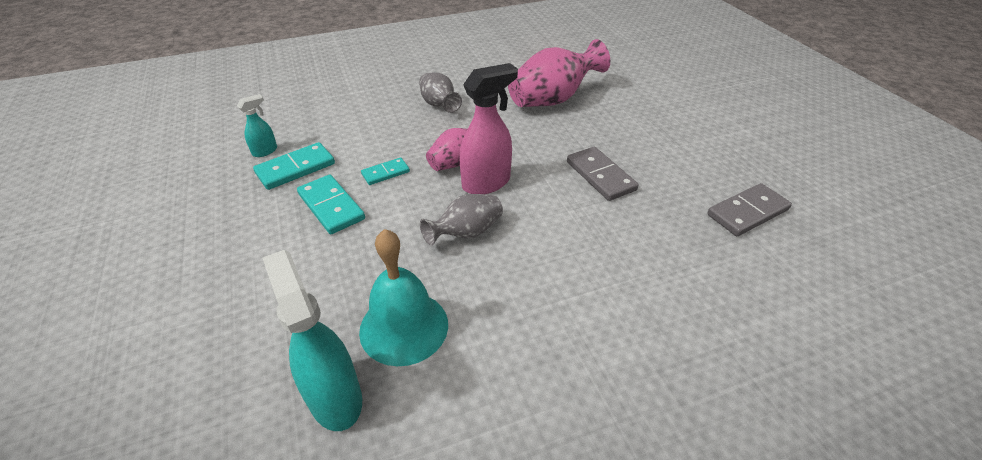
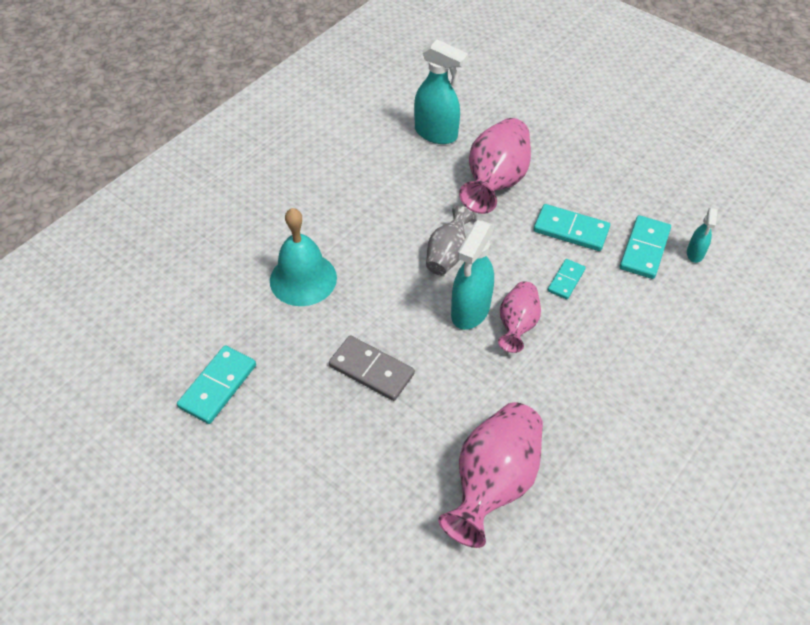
camera: 150 degrees right, 10 degrees up
(341, 286) = (495, 182): none -> pink vase
(404, 327) = (432, 177): turquoise bell -> turquoise bell (303, 279)
(439, 105) = (613, 400): grey vase -> none
(487, 183) = (470, 311): pink spray bottle -> turquoise spray bottle
(747, 212) = (218, 386): grey domino -> turquoise domino

